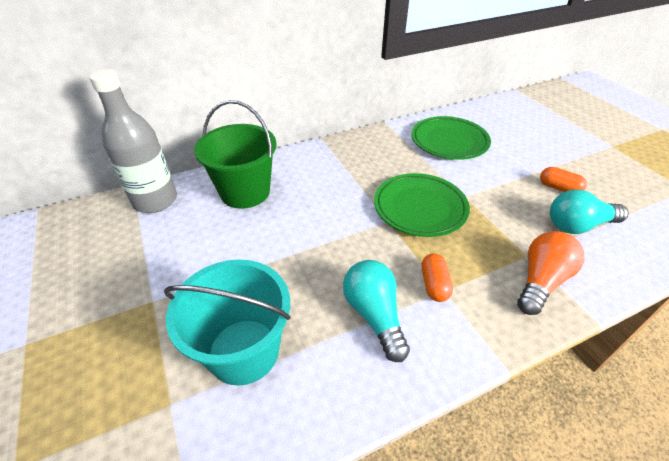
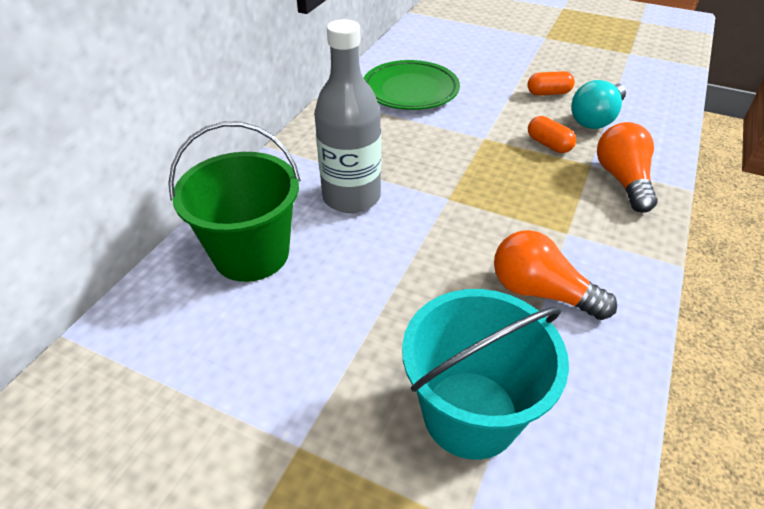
camera: 40 degrees left, 0 degrees up
(155, 200) = (133, 334): grey bottle -> grey bottle (351, 197)
(374, 314) = (540, 292): turquoise light bulb -> orange light bulb
(420, 208) = (461, 169): green plate -> none
(434, 284) = (554, 232): orange capsule -> orange capsule (549, 144)

